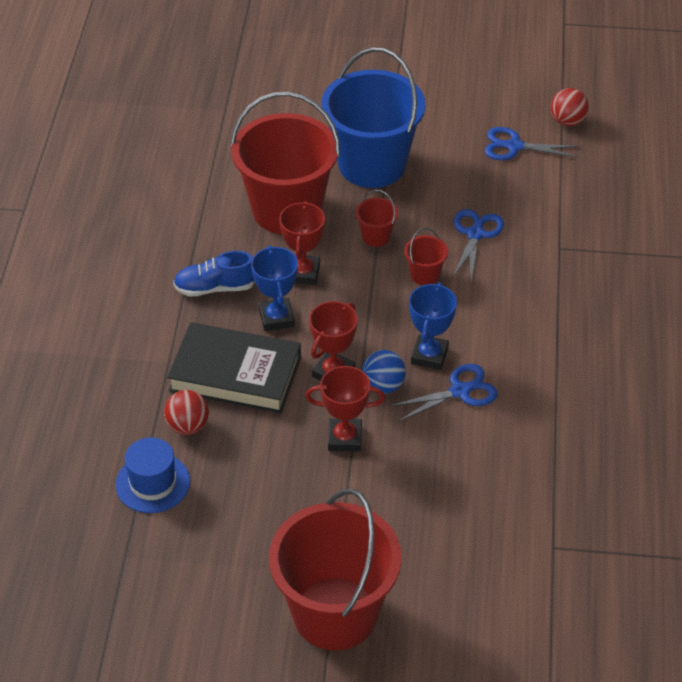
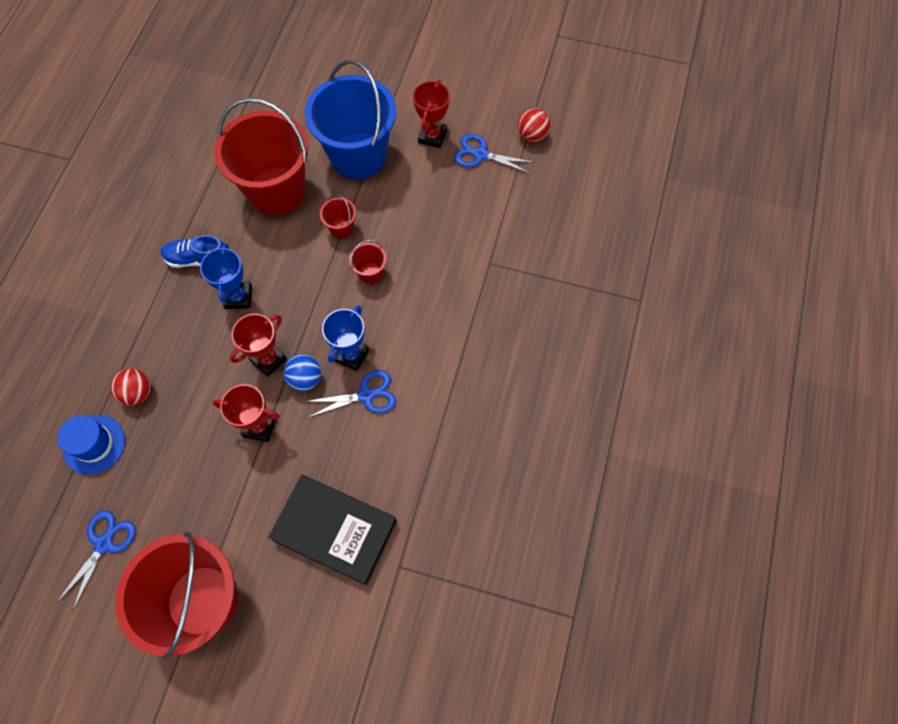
camera: 10 degrees right, 20 degrees up
(235, 374) = (189, 347): black book -> black book (335, 530)
(303, 273) = (272, 256): red trophy -> red trophy (432, 136)
(475, 234) = (423, 238): blue scissors -> blue scissors (104, 544)

